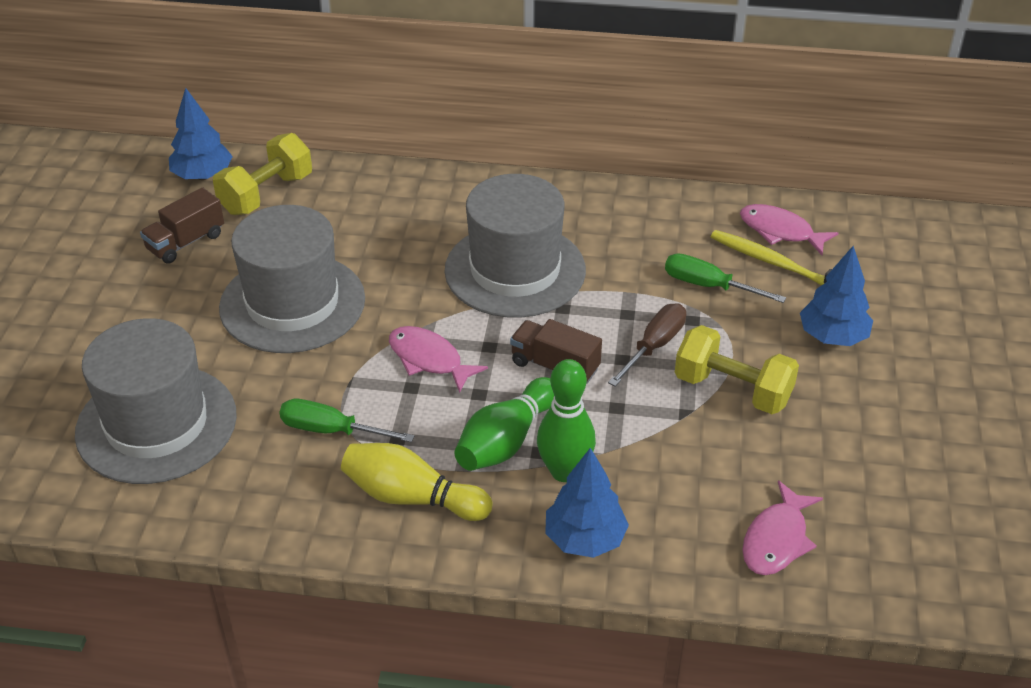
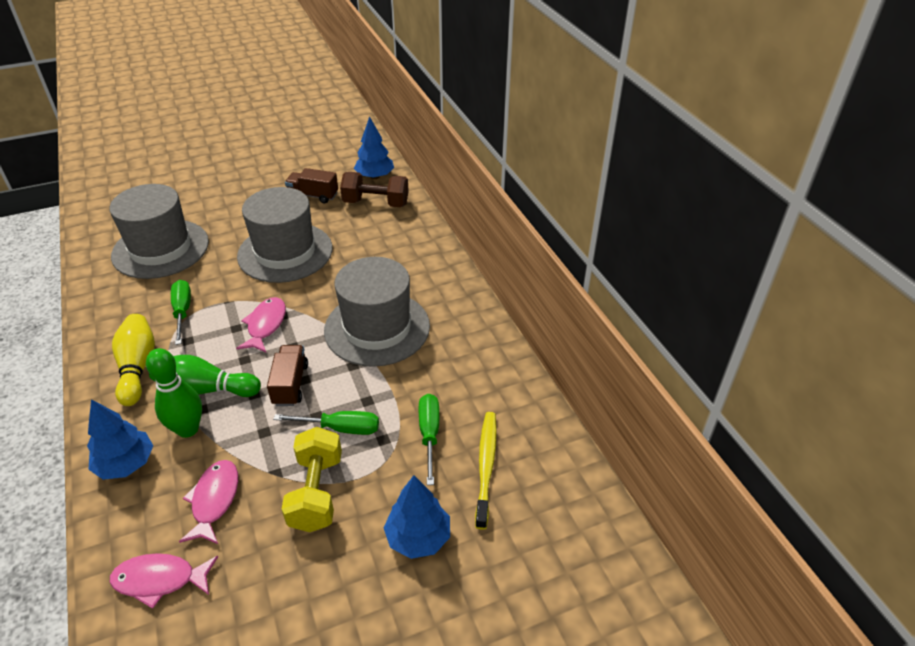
camera: 60 degrees right, 0 degrees up
(266, 194) = (376, 203): yellow dumbbell -> brown dumbbell
(654, 346) = (340, 428): brown screwdriver -> green screwdriver
(780, 231) = (530, 455): pink fish -> pink fish (214, 500)

